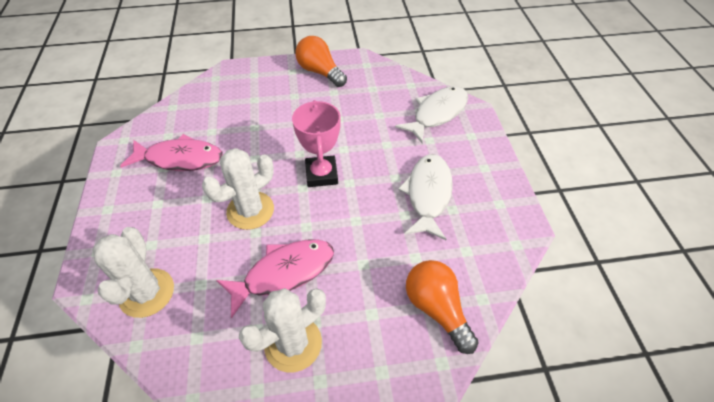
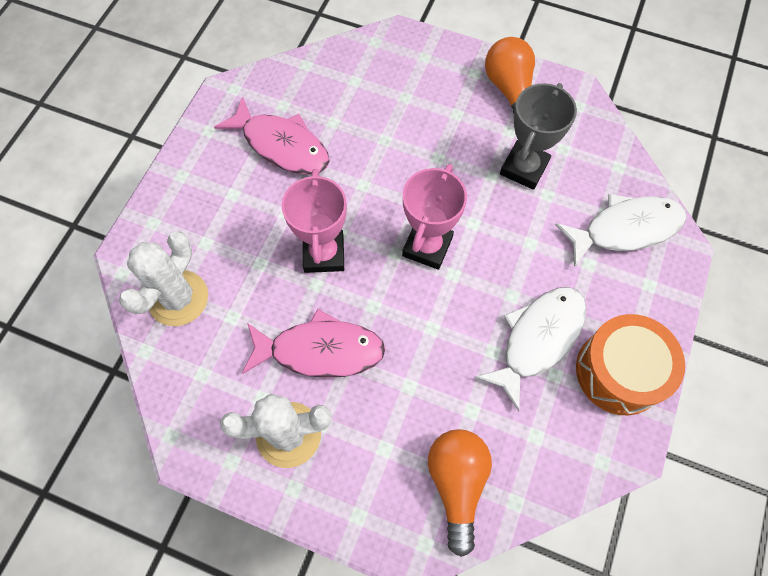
camera: 30 degrees right, 15 degrees up
(250, 210) = (324, 254): white cactus -> pink trophy
(355, 107) = (524, 168): none -> grey trophy
(488, 188) = (619, 372): none -> orange drum

